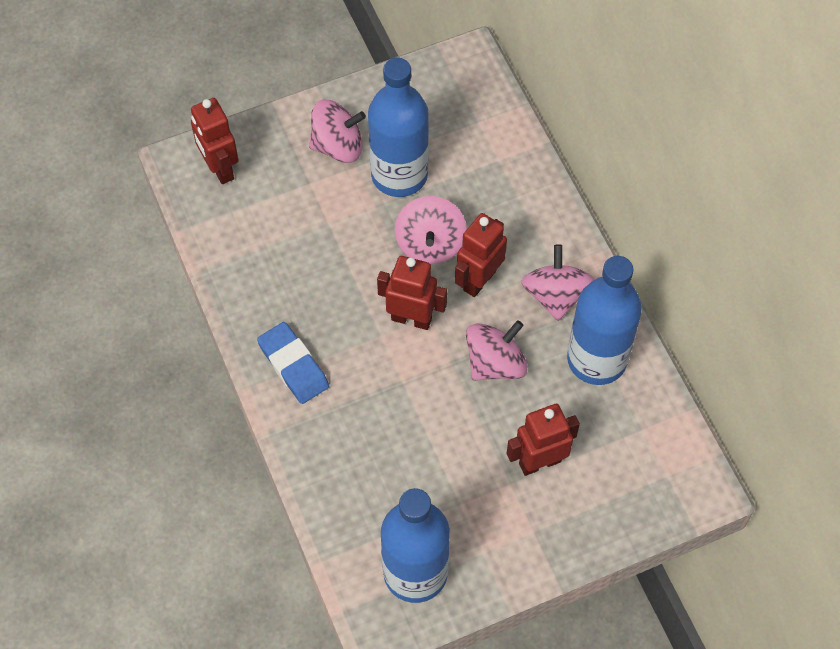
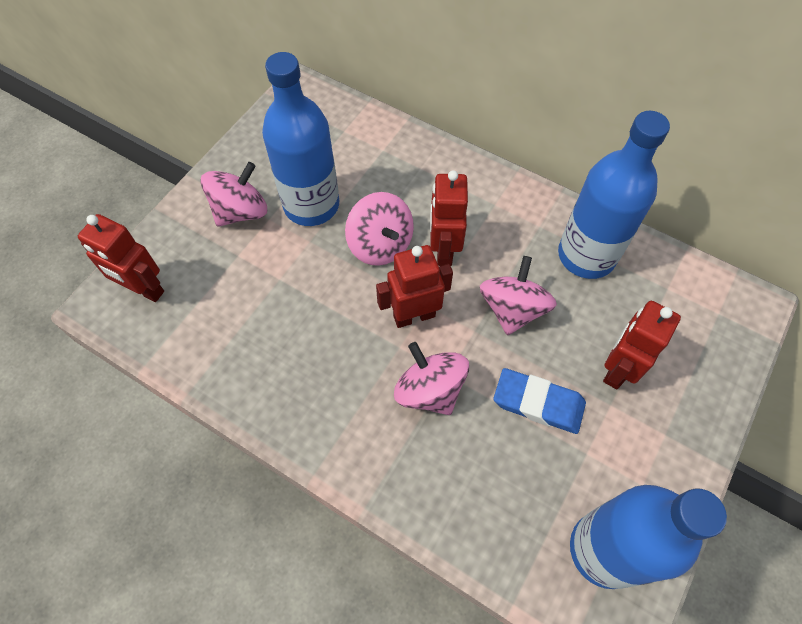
camera: 35 degrees left, 0 degrees up
(293, 365) = (341, 425): blue eraser -> blue eraser (538, 403)
(555, 295) = (513, 225): pink spinning top -> pink spinning top (430, 390)

